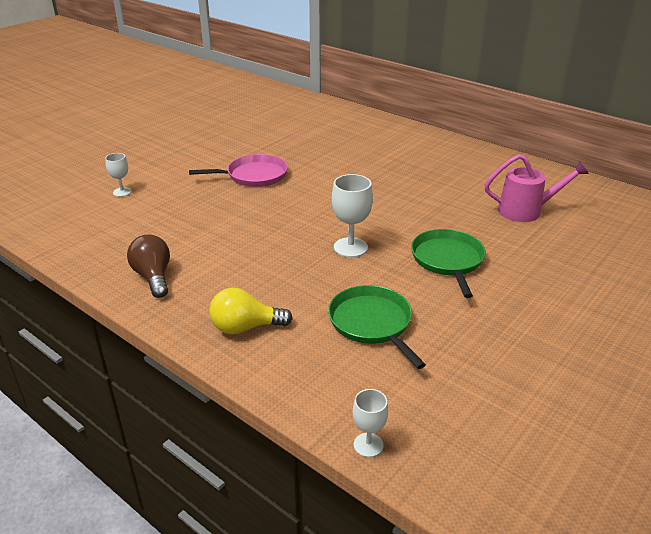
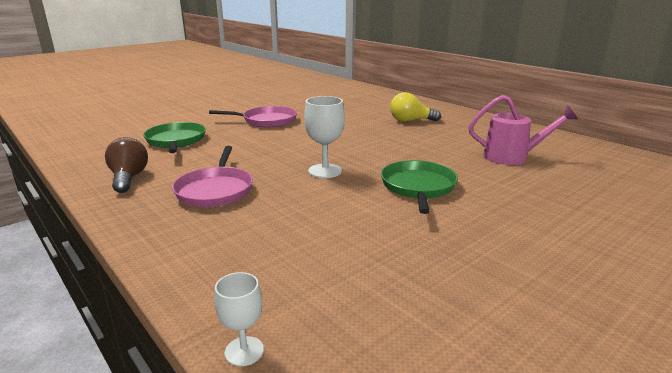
camera: 10 degrees right, 10 degrees down
(122, 192) = (151, 124): white goblet -> none
(245, 327) = (183, 222): yellow light bulb -> yellow light bulb (410, 121)
(253, 284) = (215, 190): none -> pink pan
(372, 323) = (314, 230): green pan -> green pan (176, 141)

